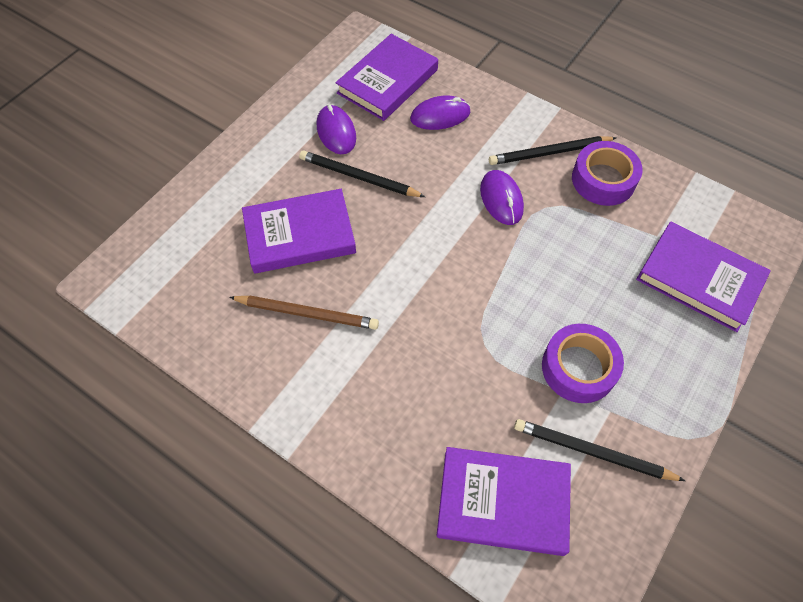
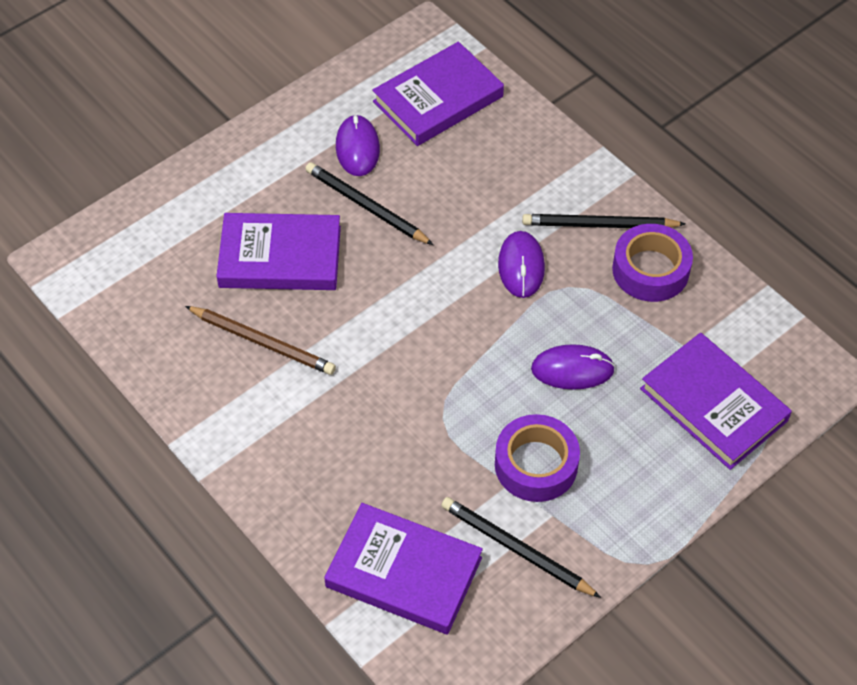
camera: 15 degrees right, 5 degrees down
(440, 116) = (486, 154): purple mouse -> purple mouse (572, 369)

